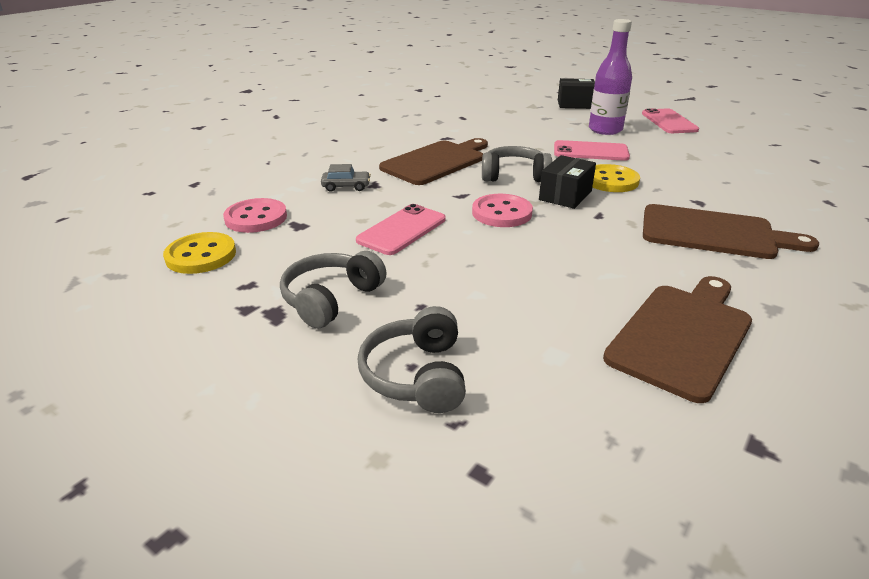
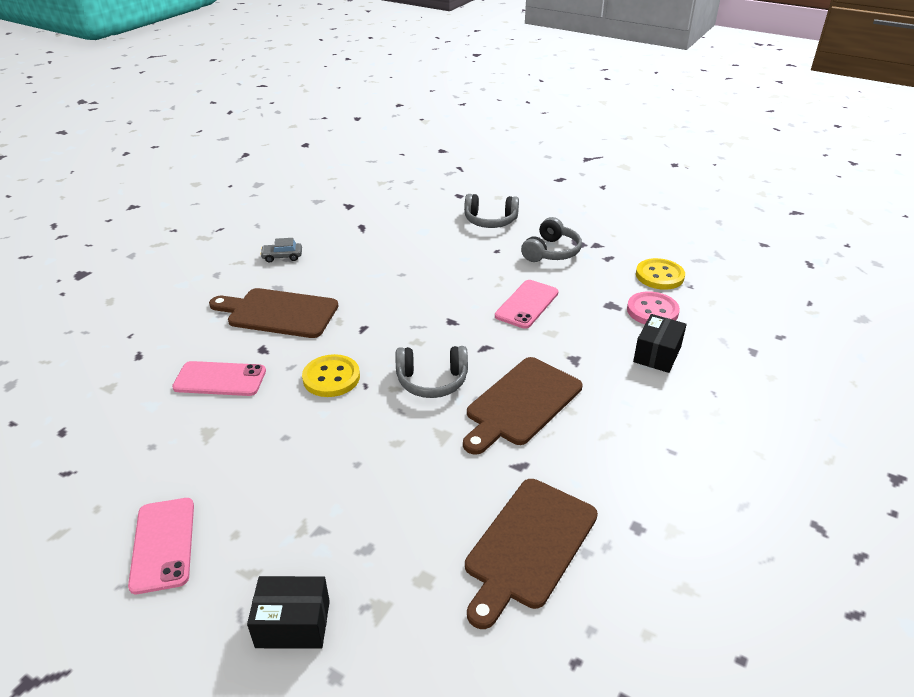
camera: 175 degrees right, 5 degrees up
(346, 187) = (600, 354): grey car -> grey car (282, 257)
(417, 375) = (490, 221): grey headphones -> grey headphones turned 105 degrees clockwise
(502, 213) = (447, 326): pink button -> none
(565, 195) = (385, 352): black box -> black box (657, 354)
(590, 151) = (330, 438): pink phone -> pink phone (220, 379)
(605, 130) = (284, 506): purple bottle -> none
(683, 335) = (352, 242): brown cutting board -> brown cutting board (528, 546)

